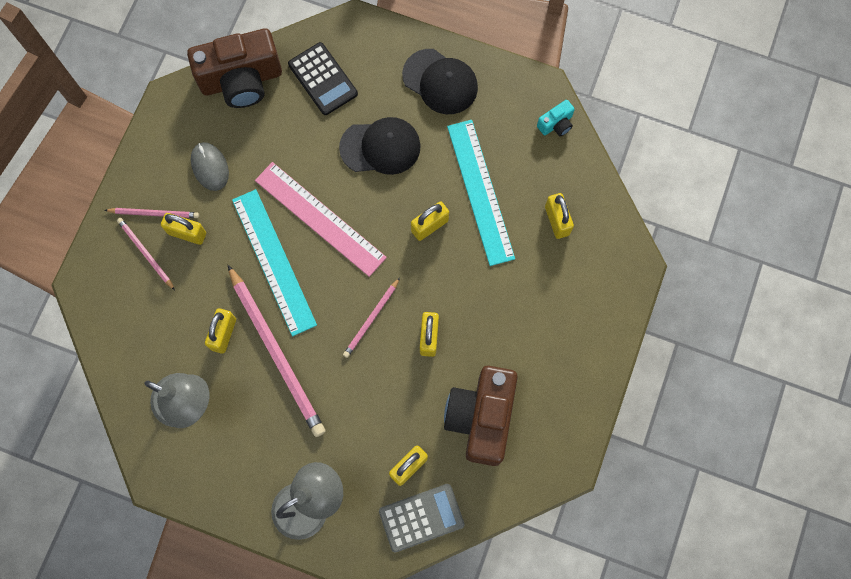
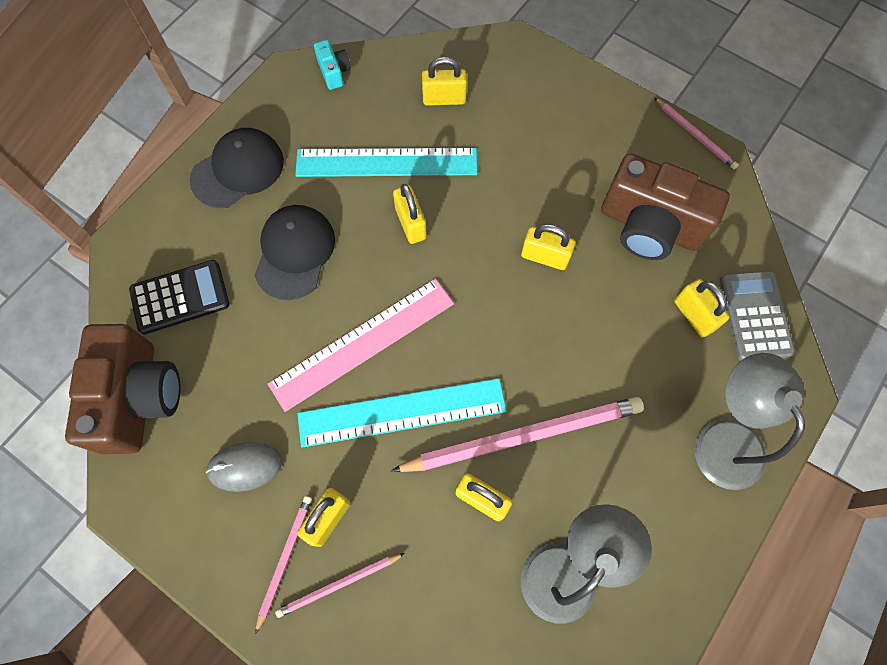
camera: 75 degrees left, 5 degrees down
(371, 319) = (507, 314): pink pencil -> pink pencil (695, 135)

